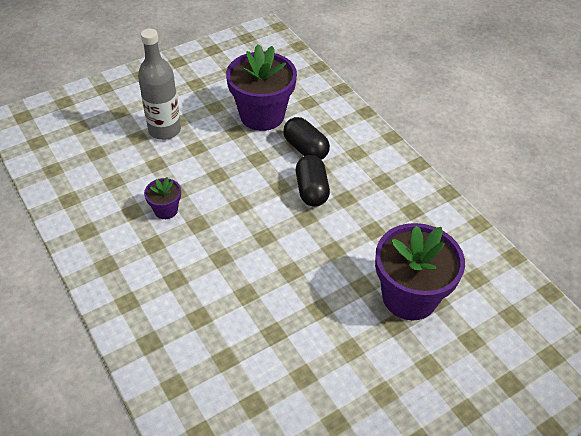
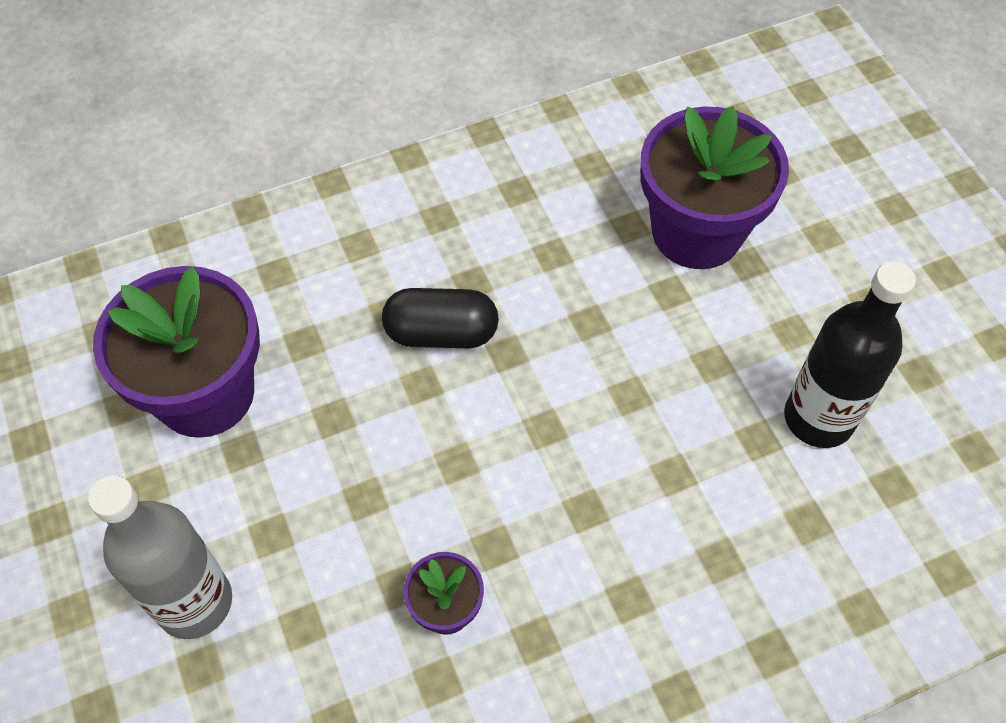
camera: 80 degrees left, 10 degrees up
(292, 363) = (818, 418): none -> black bottle
(305, 149) = (328, 327): black capsule -> none

